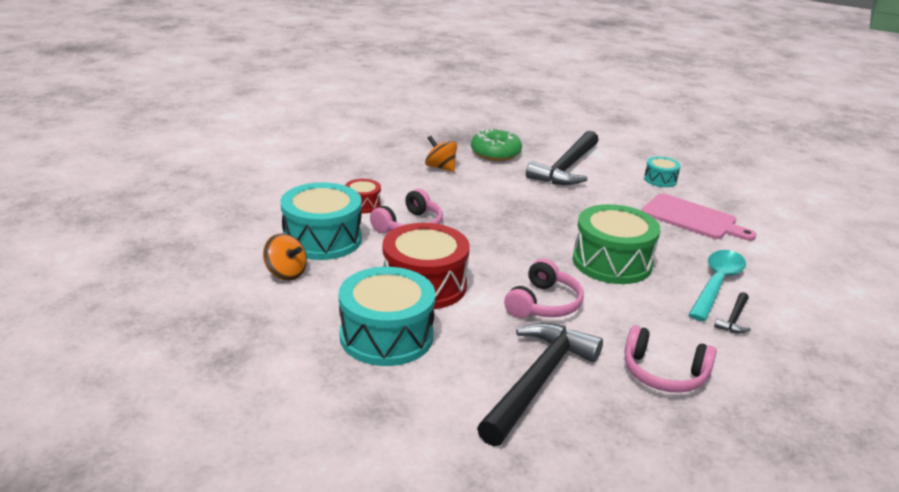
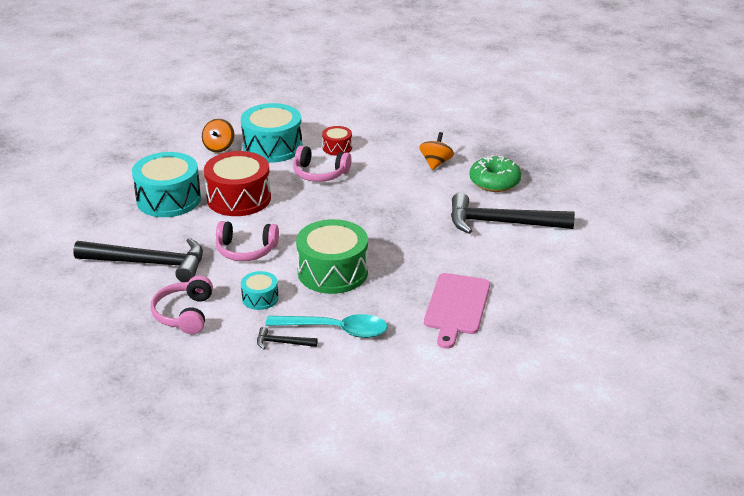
camera: 70 degrees right, 5 degrees up
(660, 180) = (530, 279): turquoise drum -> turquoise drum (260, 298)

